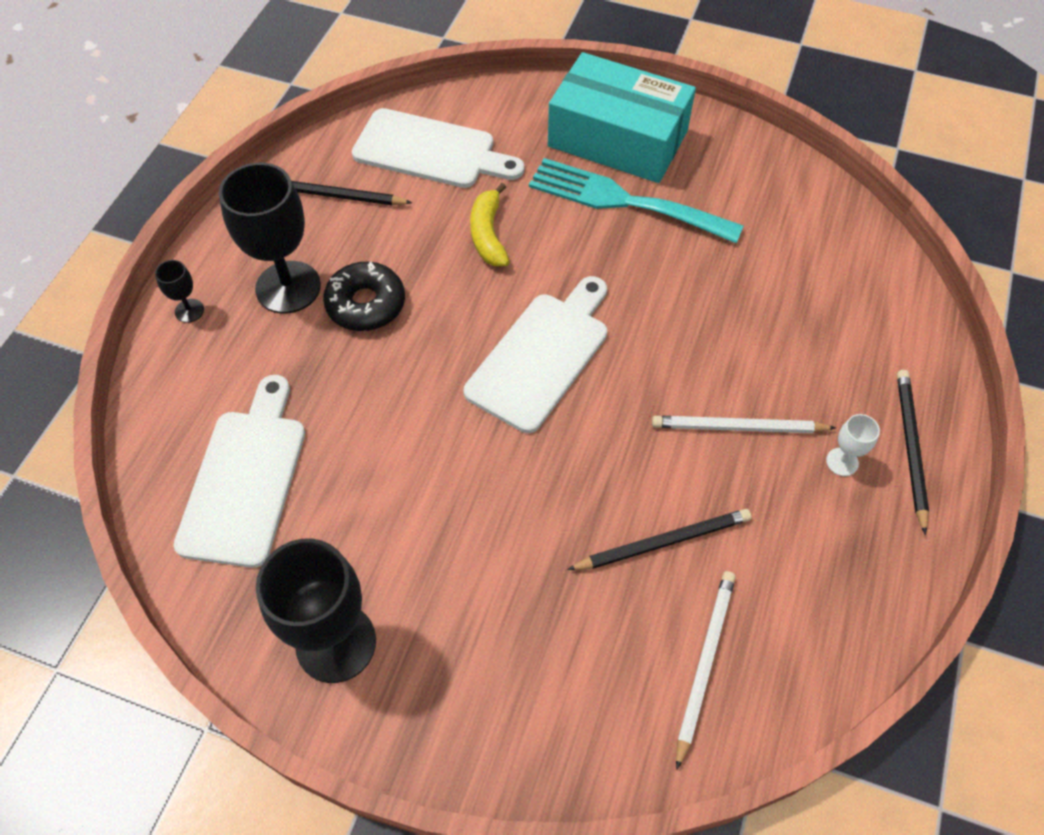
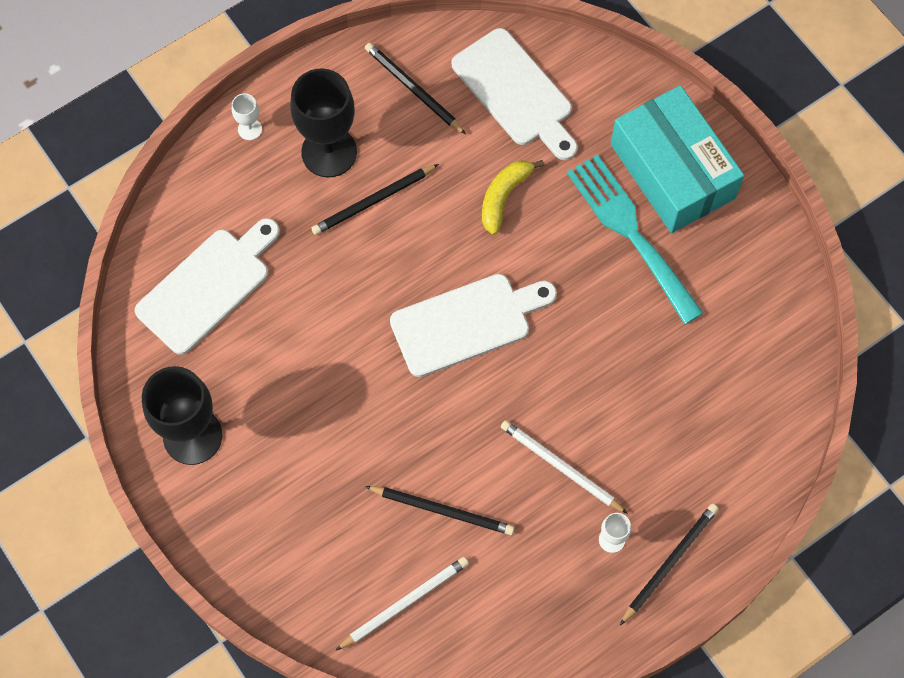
camera: 35 degrees right, 10 degrees up
(189, 310) = (250, 129): black goblet -> white goblet
(366, 304) = (374, 201): black donut -> black pencil

